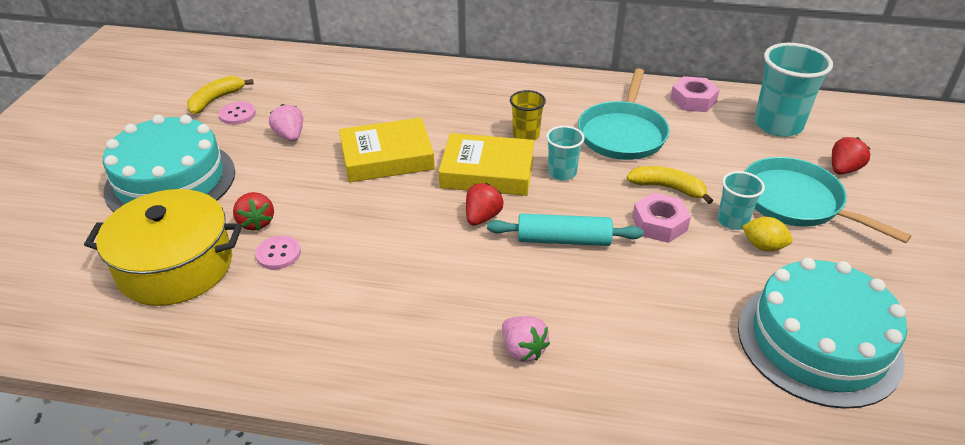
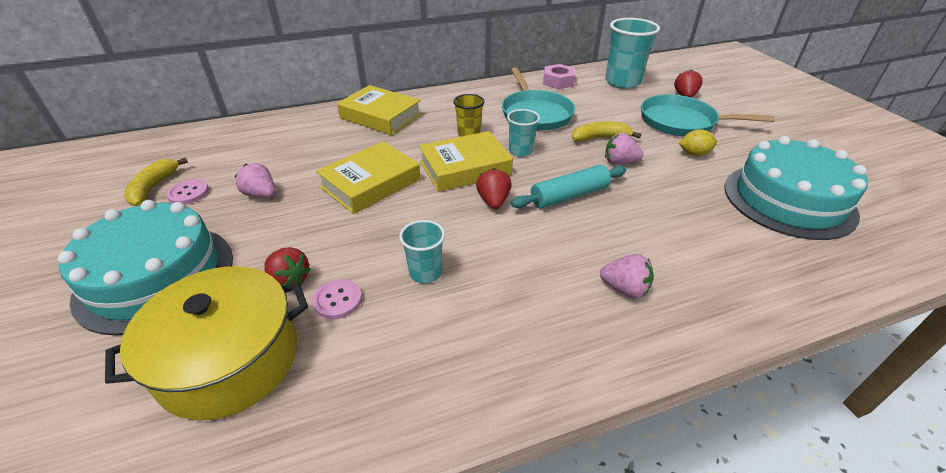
camera: 30 degrees left, 0 degrees up
(455, 86) = (380, 116): none -> yellow book
(659, 224) = (619, 162): pink nut -> pink strawberry
(732, 221) = (660, 145): turquoise cup -> turquoise cup (425, 272)

